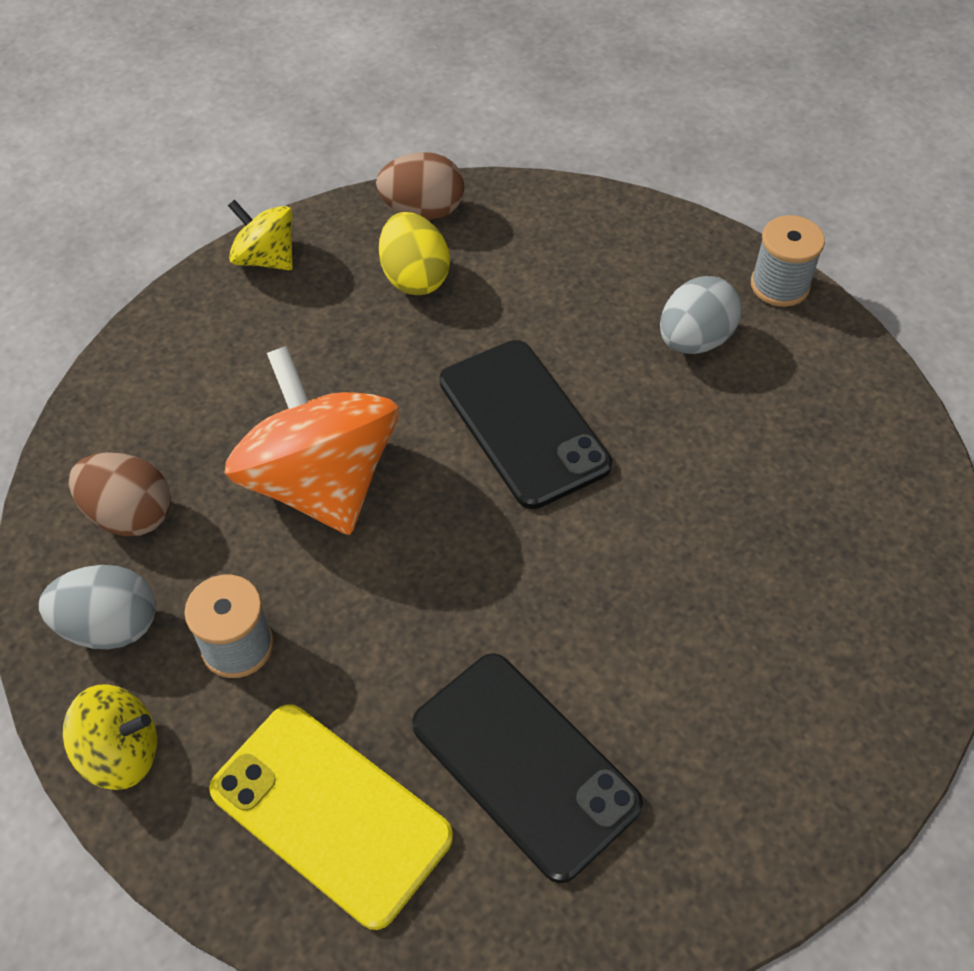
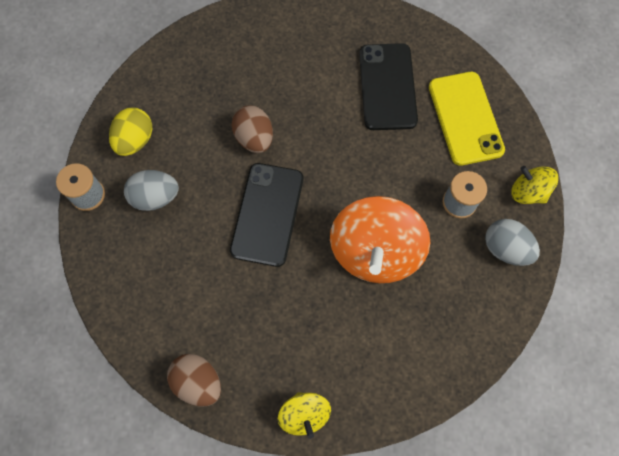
camera: 140 degrees left, 15 degrees up
(130, 514) = (468, 298): brown egg -> brown egg (254, 138)
(414, 277) = (242, 337): yellow egg -> yellow egg (135, 140)

